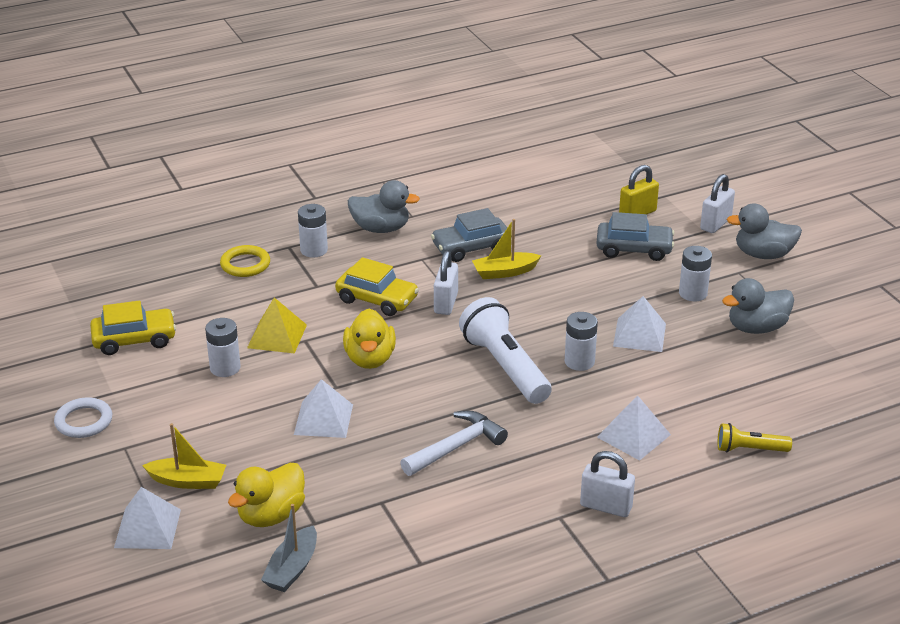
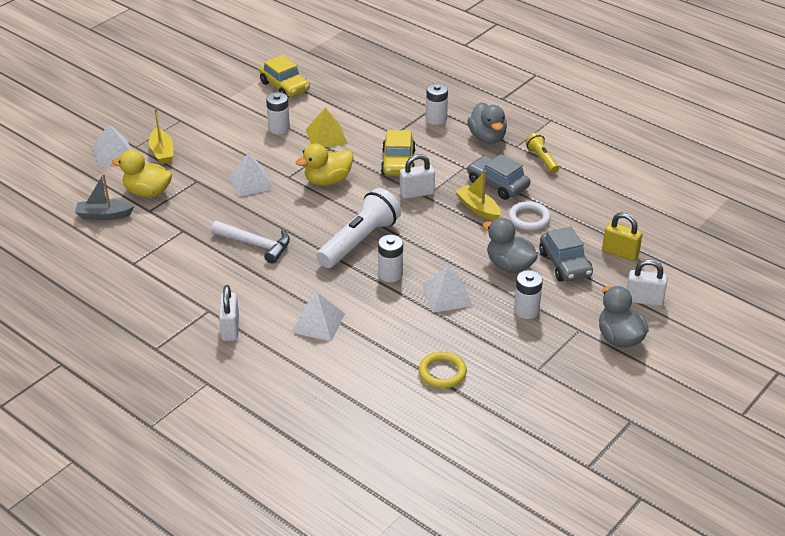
camera: 65 degrees right, 5 degrees up
(84, 421) = (195, 98): white ring -> white ring (529, 218)
(245, 264) = (396, 98): yellow ring -> yellow ring (442, 372)
(750, 449) = (338, 387): yellow flashlight -> yellow flashlight (542, 159)
(756, 328) = (504, 357): grey duck -> grey duck (509, 265)

